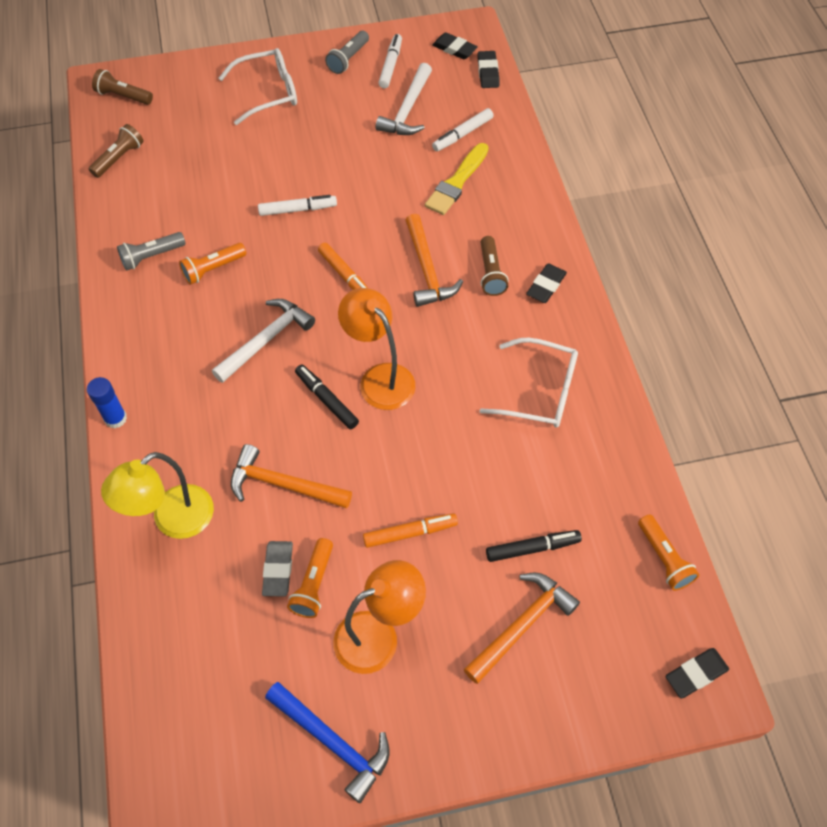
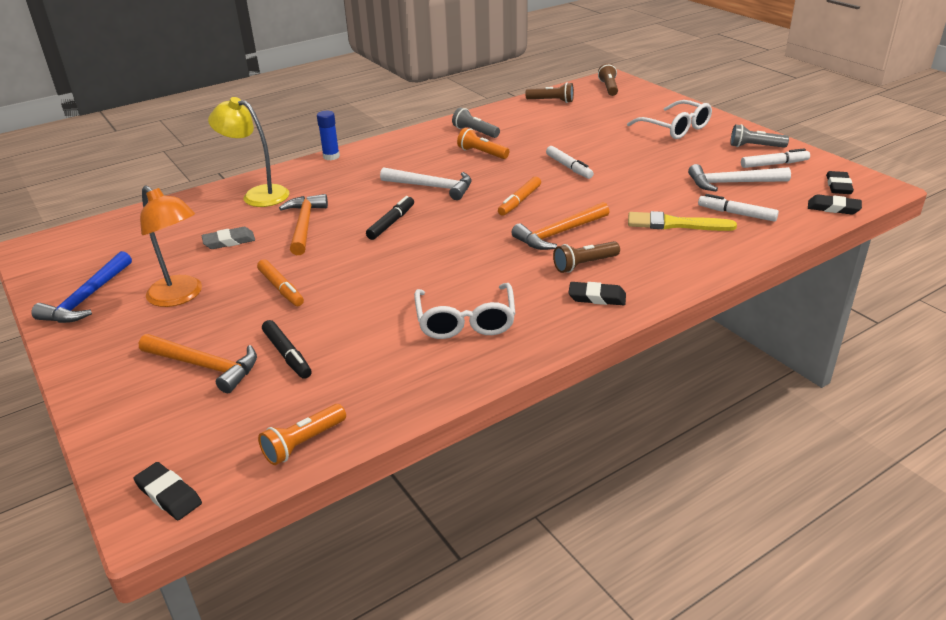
camera: 70 degrees right, 25 degrees down
(313, 584) = (220, 258): orange flashlight -> none
(380, 378) = (427, 239): orange lamp -> none
(488, 72) = (833, 208): black eraser -> black eraser turned 45 degrees clockwise

